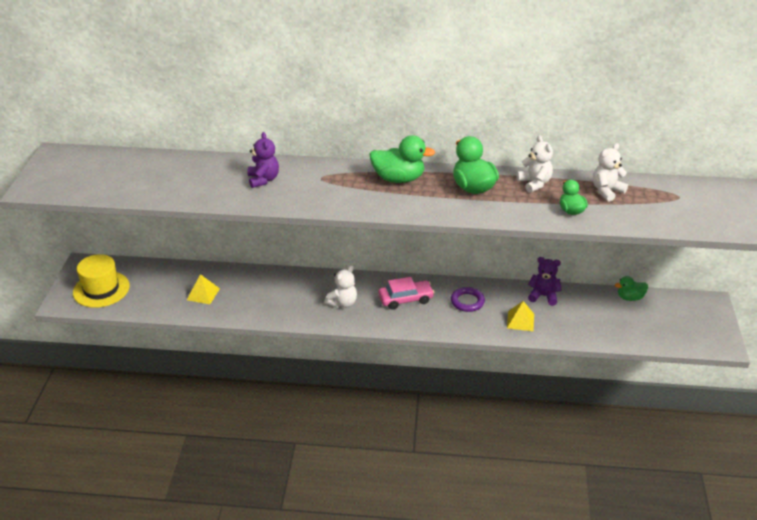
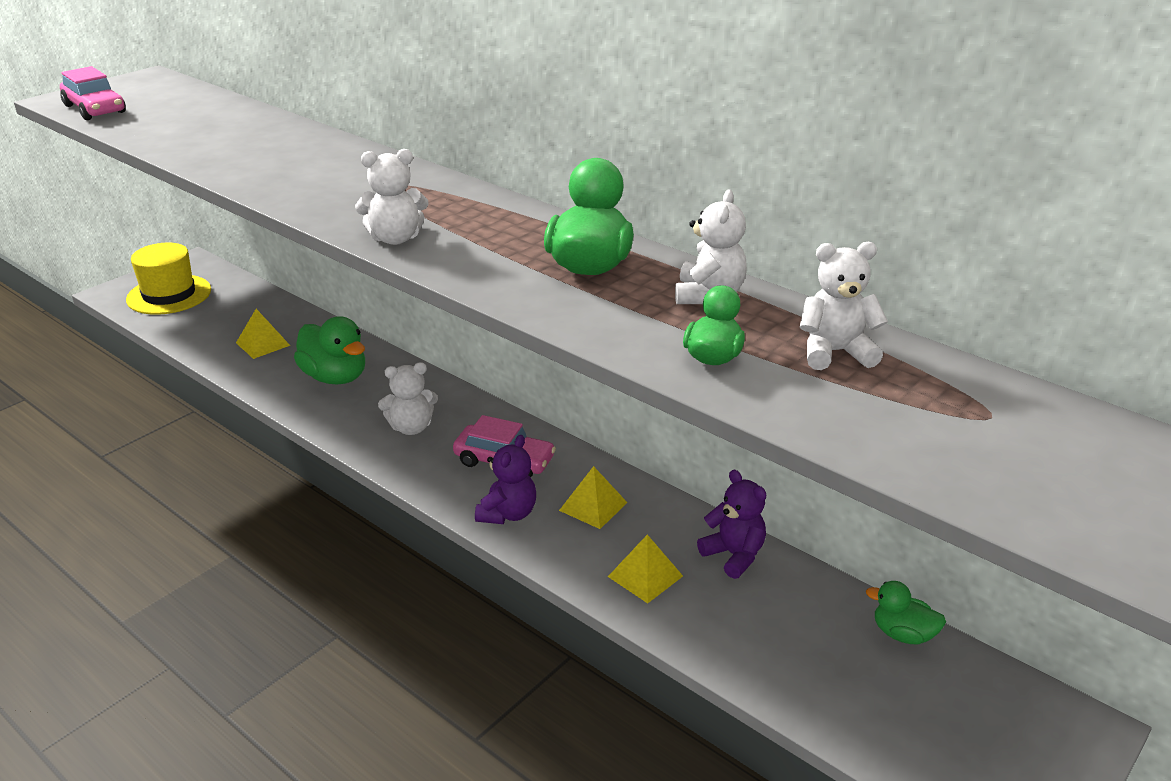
camera: 35 degrees right, 5 degrees down
(68, 188) = (95, 109): none -> pink car
(263, 180) = (312, 165): purple teddy bear -> purple teddy bear (508, 514)
(372, 206) = (395, 238): none -> white teddy bear
(398, 179) = (493, 219): green duck -> green duck (335, 377)
(467, 301) = (593, 506): purple ring -> yellow pyramid

